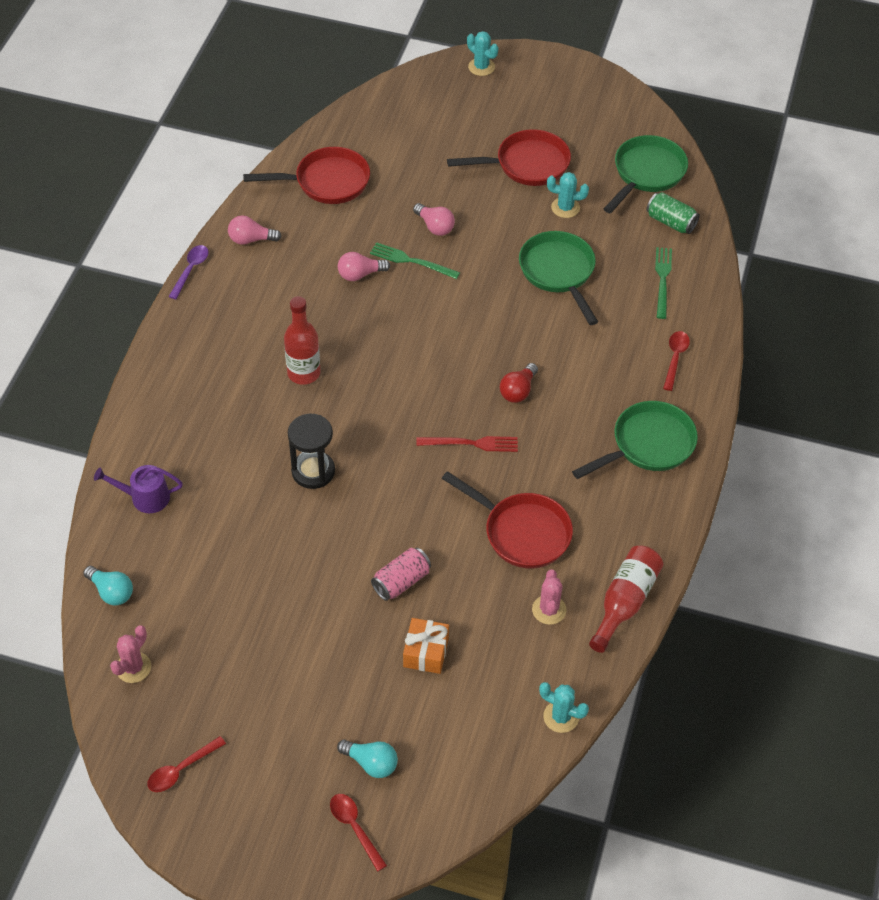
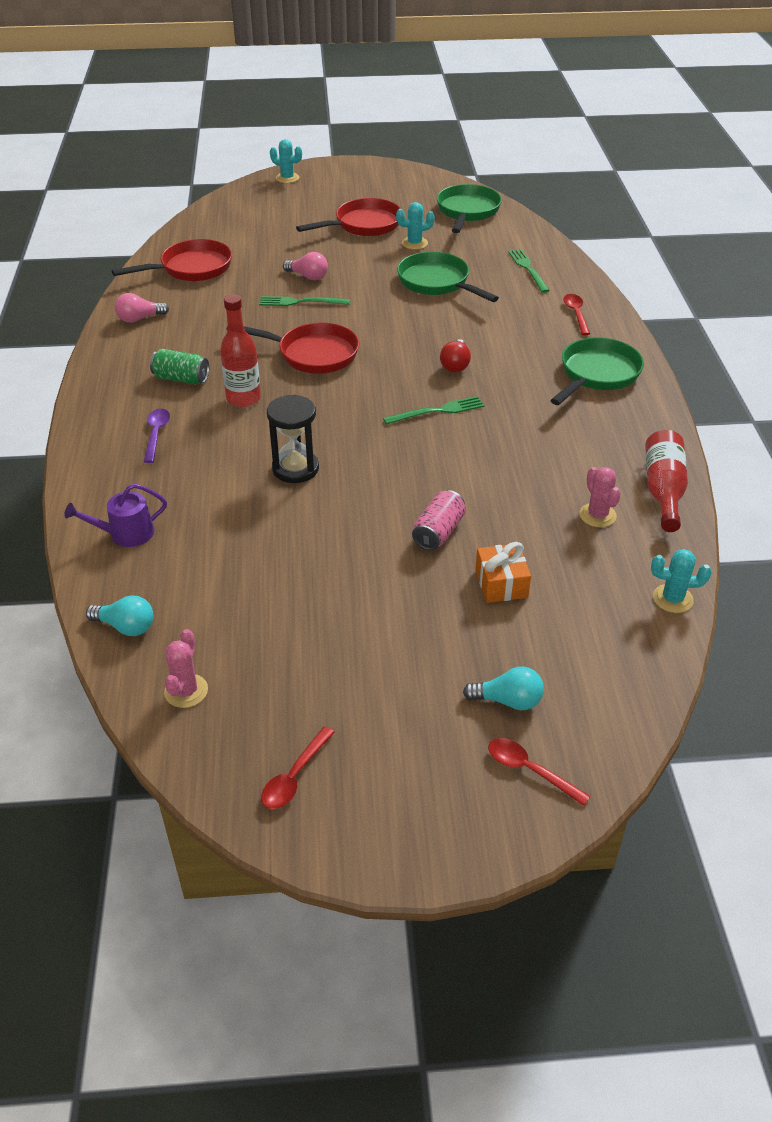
camera: 20 degrees left, 10 degrees down
(190, 270) = (89, 351): purple spoon -> purple spoon (156, 434)
(360, 274) = (258, 320): pink light bulb -> none
(471, 443) = (437, 411): red fork -> green fork
(522, 532) = (530, 463): red pan -> red pan (313, 354)
(671, 222) = (508, 234): green can -> green can (181, 378)

